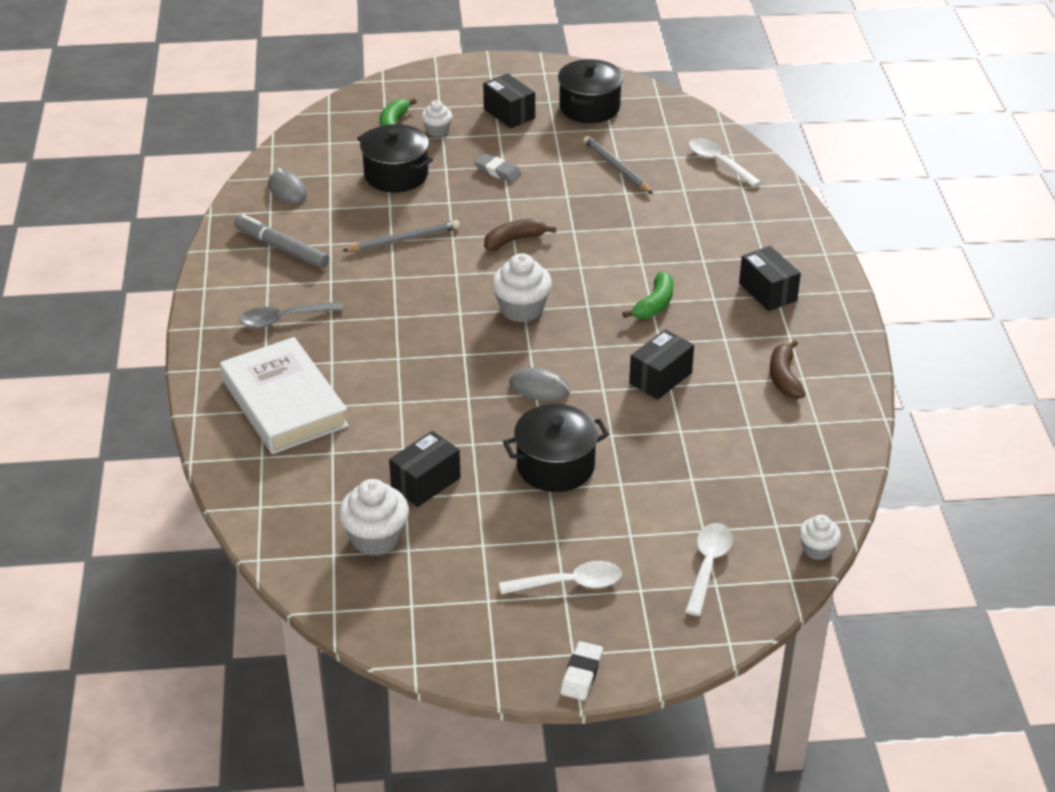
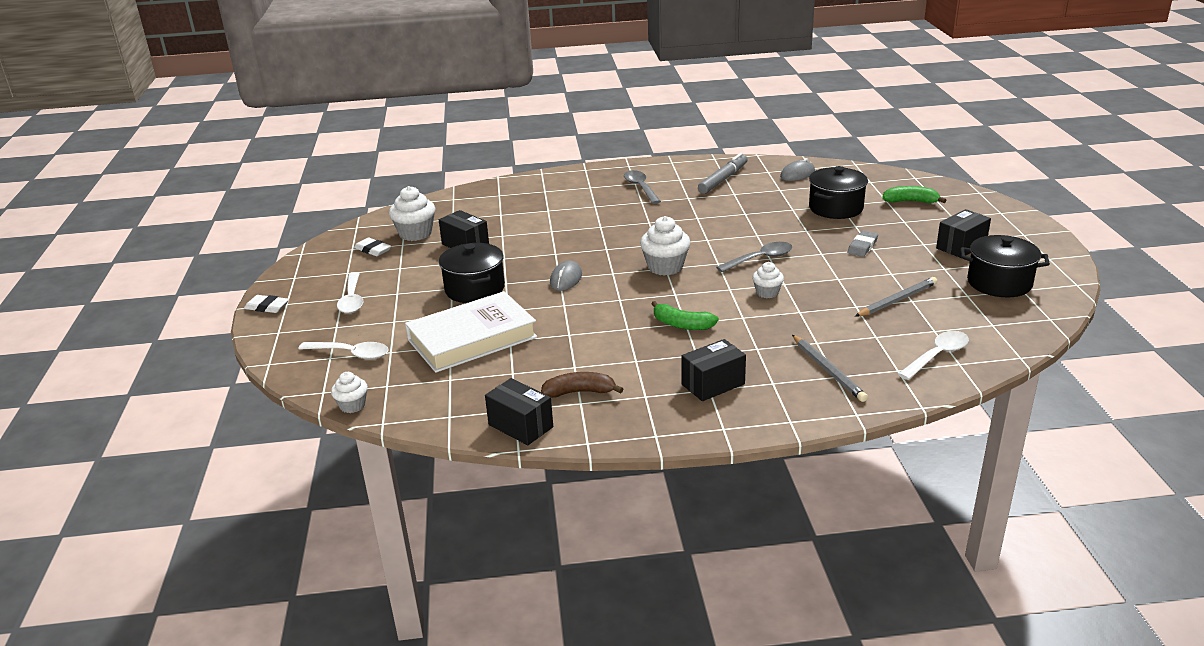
camera: 90 degrees right, 10 degrees down
(284, 403) = (551, 196): white book -> white book (472, 339)
(404, 240) = (746, 217): grey pencil -> grey pencil (828, 370)
(420, 580) = (373, 250): none -> white eraser
(437, 131) = (912, 218): white cupcake -> white cupcake (767, 293)
(514, 240) = (760, 259): brown banana -> grey spoon
(660, 378) = (578, 329): black box -> black box (520, 426)

